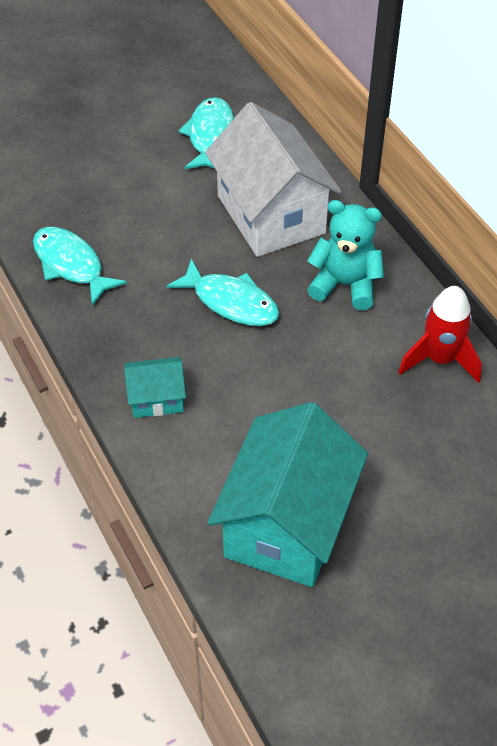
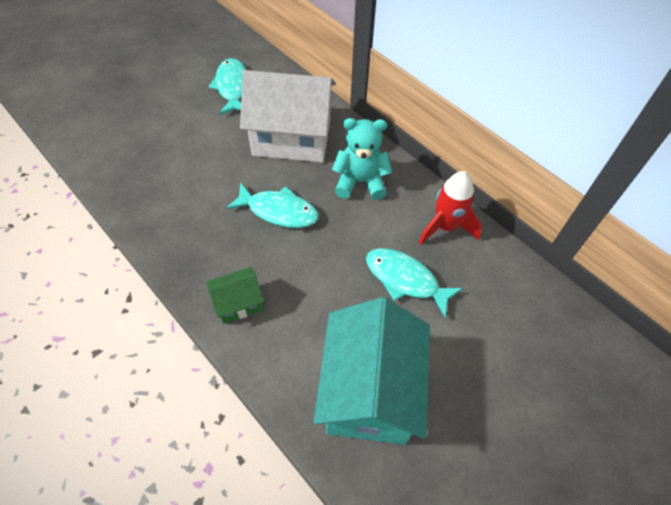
camera: 15 degrees left, 5 degrees up
(71, 265) = (146, 204): turquoise fish -> turquoise fish (405, 279)
(156, 399) = (238, 303): turquoise house -> green house
(271, 214) = (292, 138): white house -> white house turned 45 degrees counterclockwise

